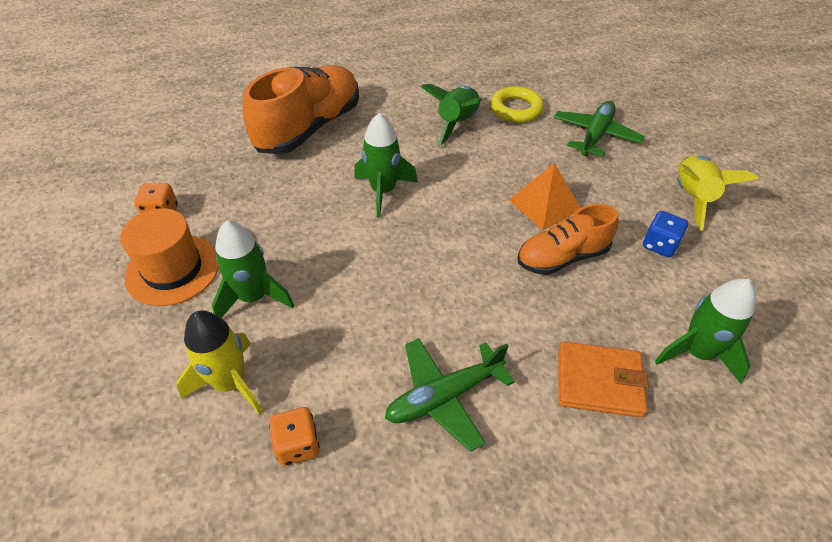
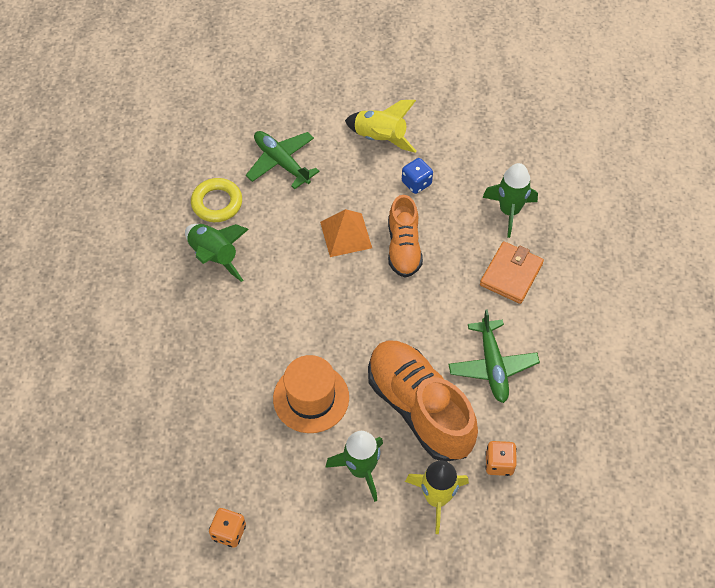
camera: 70 degrees left, 10 degrees up
(173, 269) = (305, 528): orange hat -> orange hat (311, 398)
(309, 128) = (159, 381): orange shoe -> orange shoe (419, 408)
(383, 191) = (279, 343): green rocket -> none

